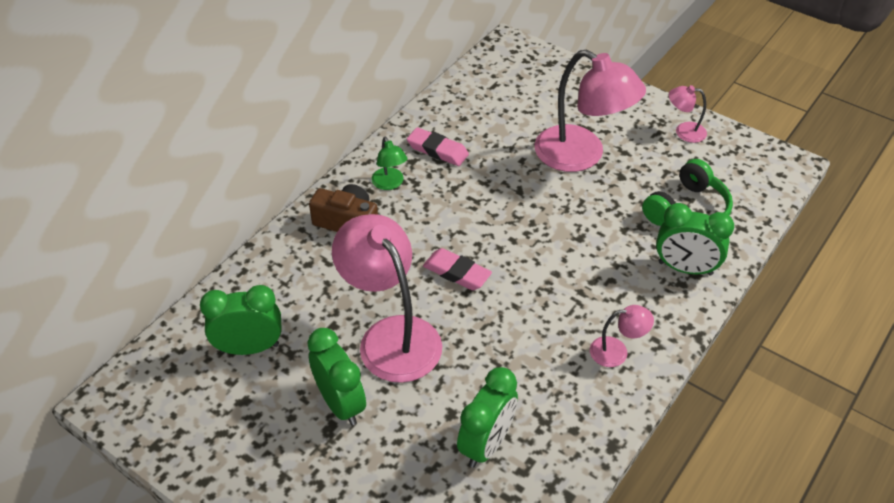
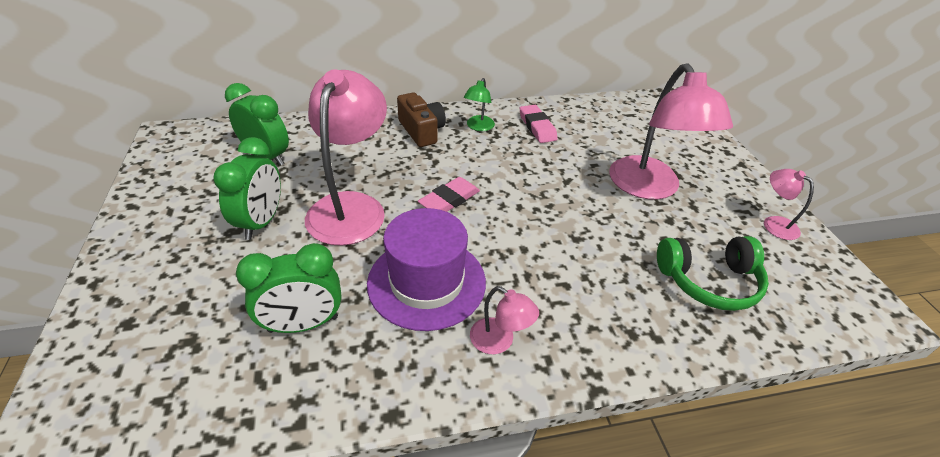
camera: 40 degrees right, 5 degrees down
(457, 273) = (449, 200): pink eraser -> pink eraser turned 60 degrees clockwise
(525, 349) = (426, 282): none -> purple hat
(685, 268) = (651, 324): green clock -> none

